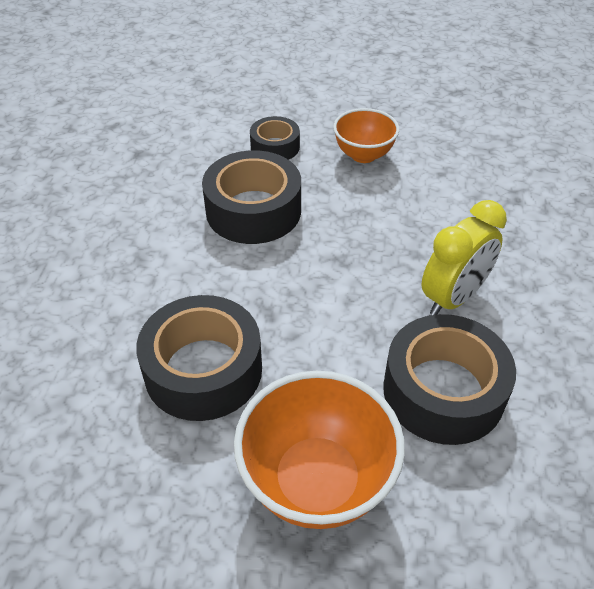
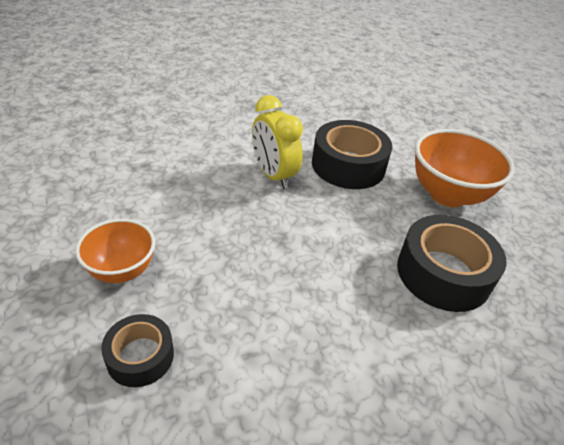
camera: 125 degrees left, 5 degrees down
(253, 210) = (262, 324): black tape -> none
(453, 298) = (273, 175): yellow clock -> yellow clock turned 135 degrees counterclockwise

